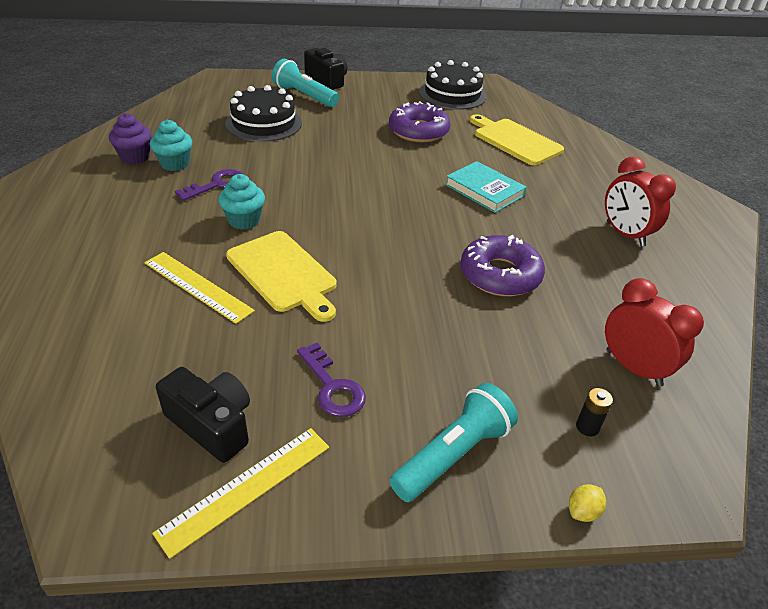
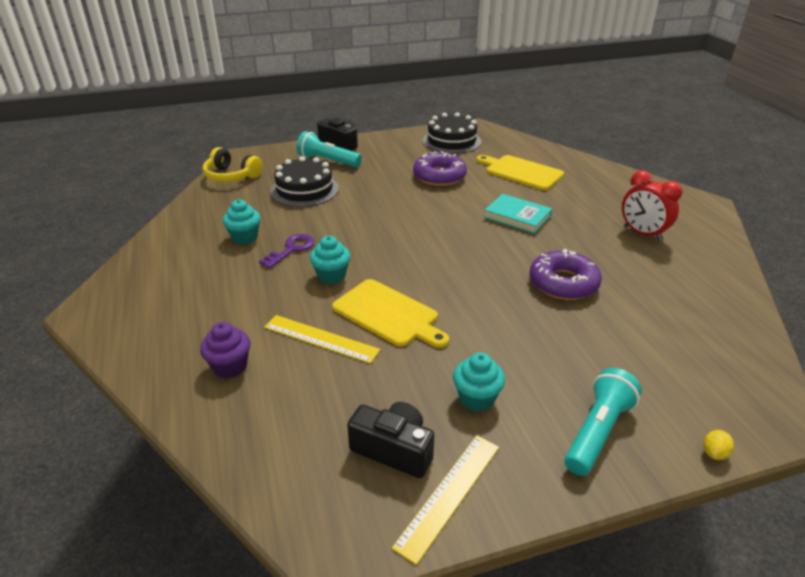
camera: 10 degrees left, 5 degrees down
(135, 157) = (205, 237): purple cupcake -> purple cupcake (230, 366)
(195, 97) = (231, 176): none -> yellow headphones
(332, 386) = (476, 398): purple key -> turquoise cupcake
(587, 427) = (686, 389): black battery -> none
(633, 368) = (698, 336): red clock -> none

